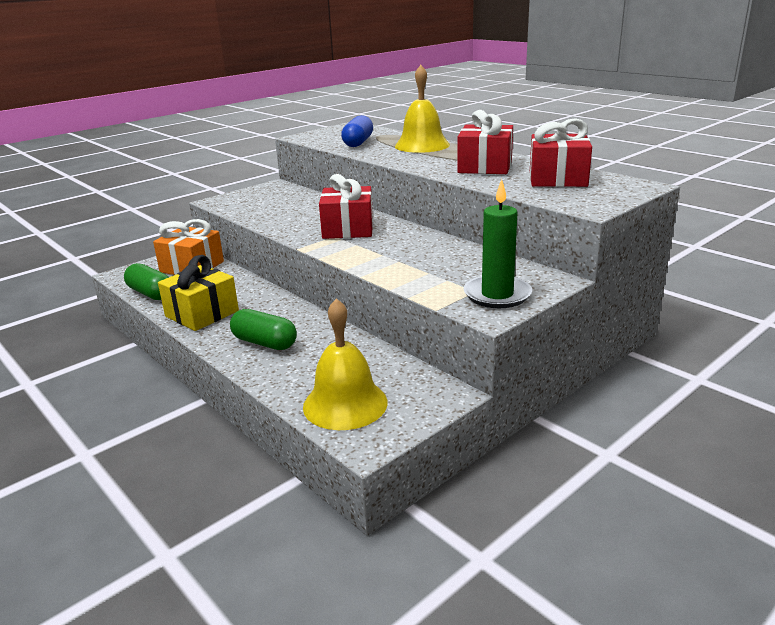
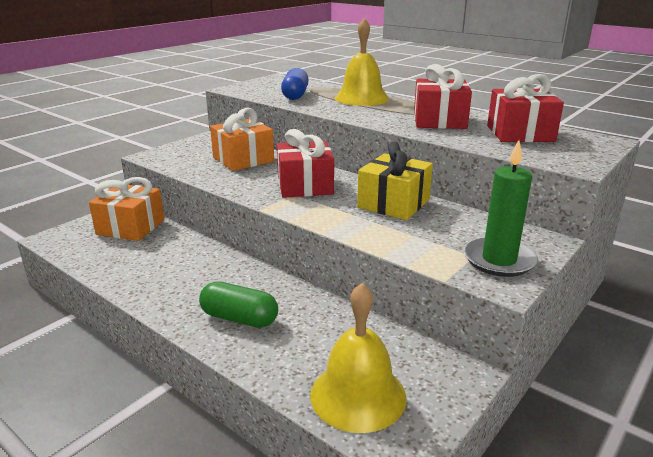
camera: 10 degrees left, 0 degrees up
(150, 293) = (91, 261): green capsule -> none
(202, 314) = (157, 284): yellow gift -> yellow gift (393, 204)
(300, 205) = (243, 159): none -> orange gift

